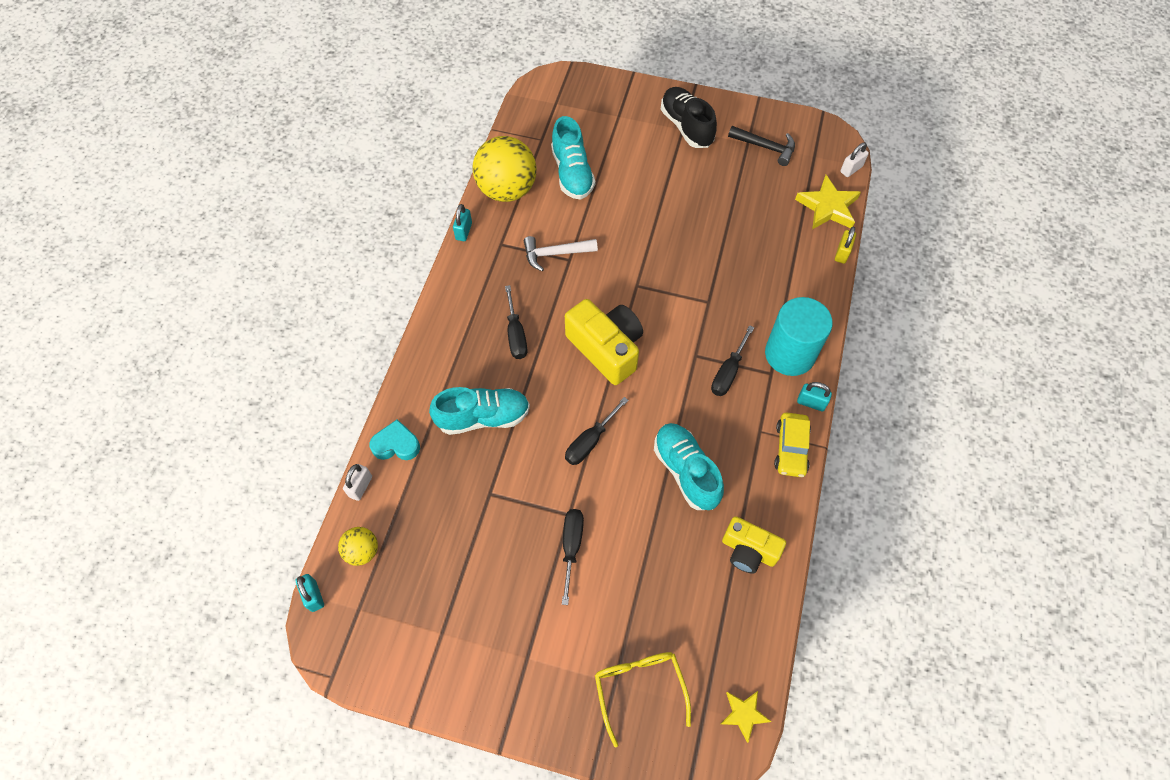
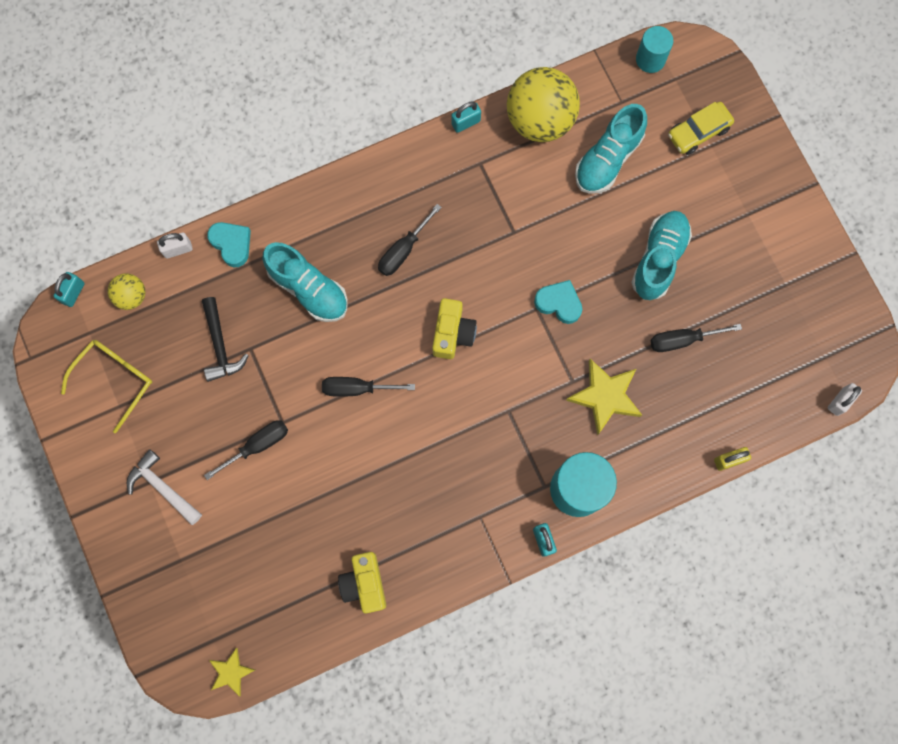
camera: 50 degrees right, 15 degrees up
(529, 106) = (650, 59): none -> turquoise cylinder
(555, 254) = (509, 215): white hammer -> white hammer (162, 487)
(606, 348) = (452, 333): yellow camera -> yellow camera, size x0.64
(639, 688) = (190, 581): yellow glasses -> yellow glasses (115, 380)
(645, 270) = (559, 303): none -> turquoise heart
(686, 126) = (754, 215): black shoe -> none
(686, 471) = (393, 484): turquoise shoe -> turquoise shoe (658, 259)
(728, 372) = (515, 450): black screwdriver -> black screwdriver (682, 340)
(766, 147) = (795, 305): black hammer -> black hammer (220, 346)
(791, 449) = (484, 554): yellow car -> yellow car (698, 132)
(828, 207) = (773, 411): yellow star -> yellow star (605, 396)
(851, 169) = (840, 401): white padlock -> white padlock turned 60 degrees counterclockwise

